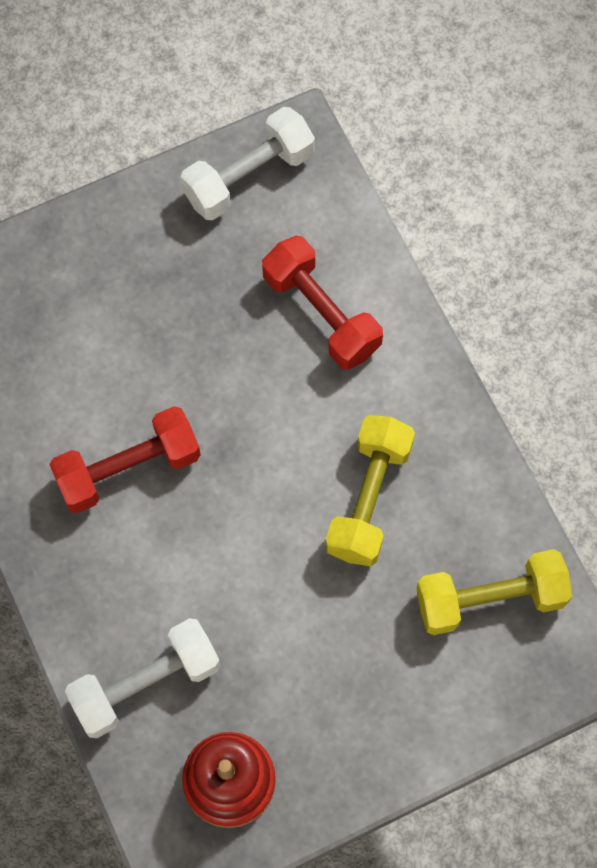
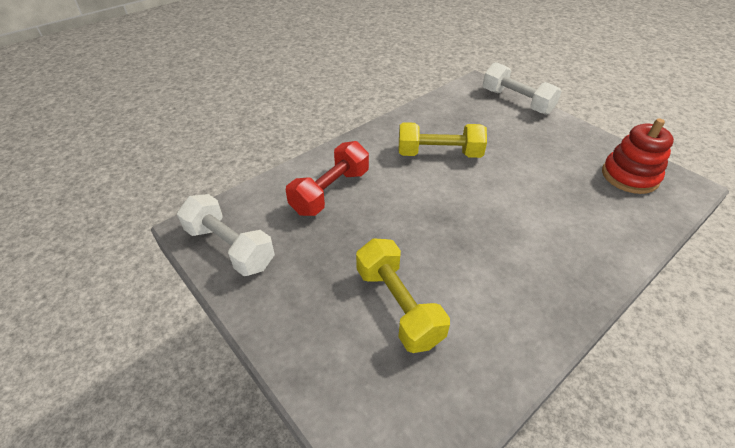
camera: 105 degrees left, 25 degrees down
(128, 469) = (483, 264): red dumbbell -> none
(146, 683) = (611, 221): white dumbbell -> white dumbbell (516, 101)
(490, 599) = (466, 110): yellow dumbbell -> yellow dumbbell (398, 305)

